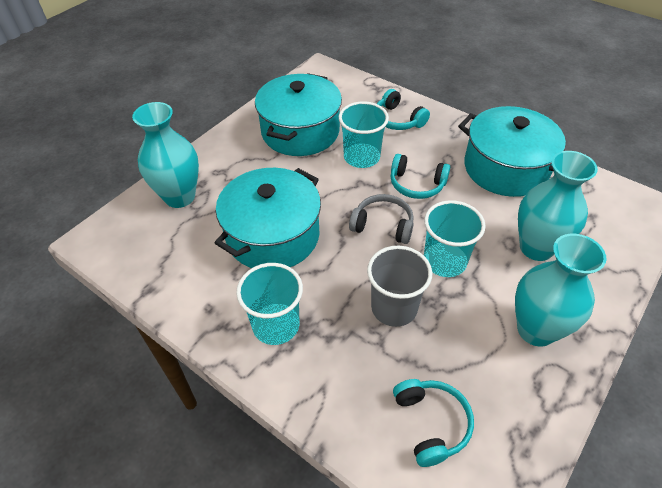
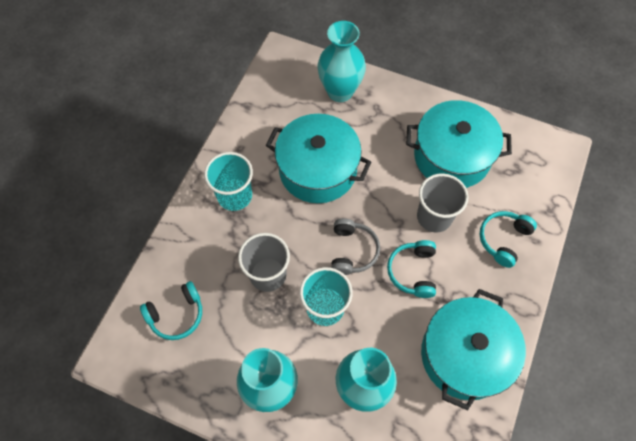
camera: 75 degrees right, 15 degrees up
(361, 157) = (434, 217): turquoise cup -> grey cup

